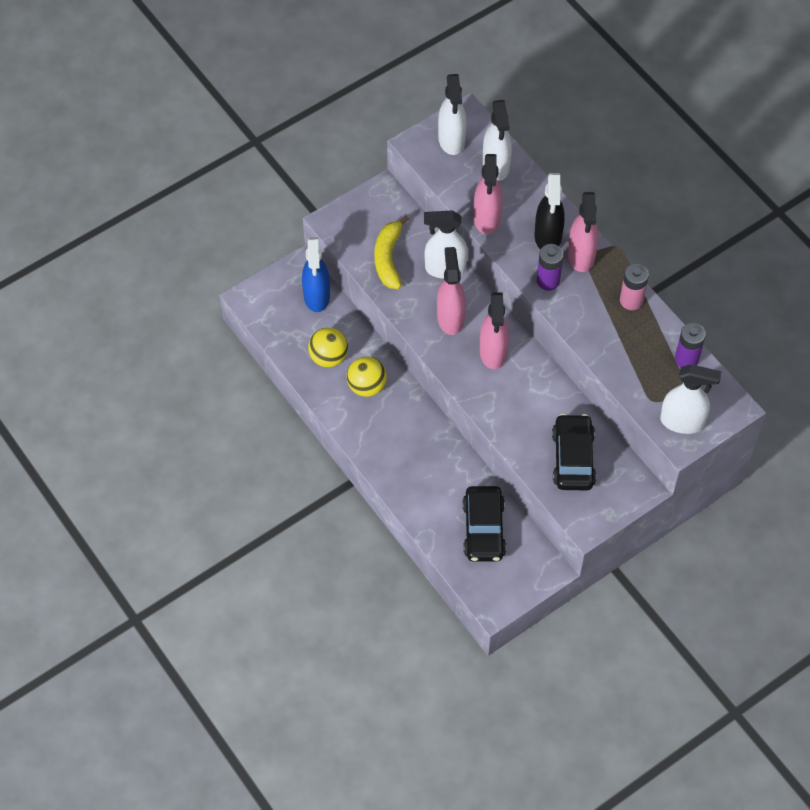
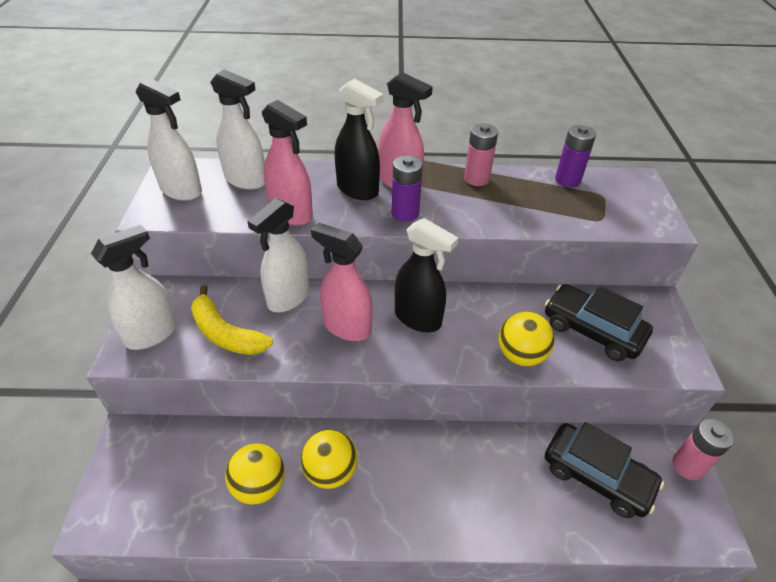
camera: 55 degrees left, 15 degrees down
(317, 296) = (177, 444): blue spray bottle -> none
(493, 352) = (418, 318): pink spray bottle -> black spray bottle
(512, 427) = (521, 355): none -> yellow ball
(536, 579) = (687, 466): none -> pink battery
(682, 422) = (638, 213): white spray bottle -> white spray bottle (152, 334)

